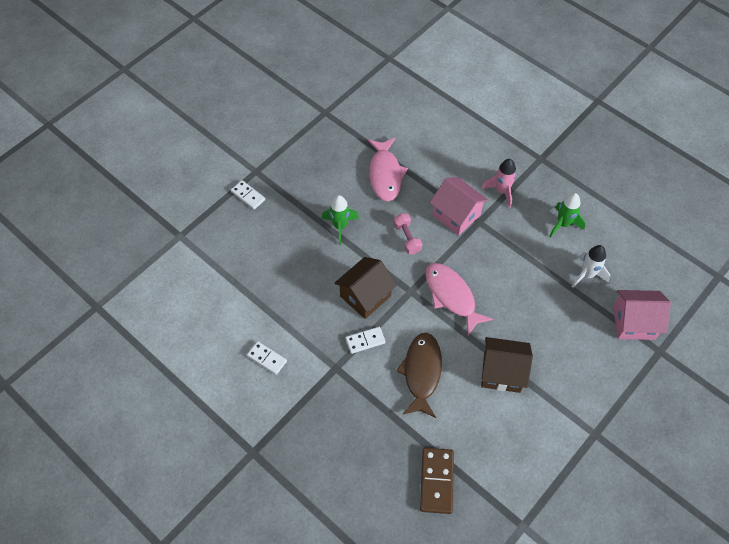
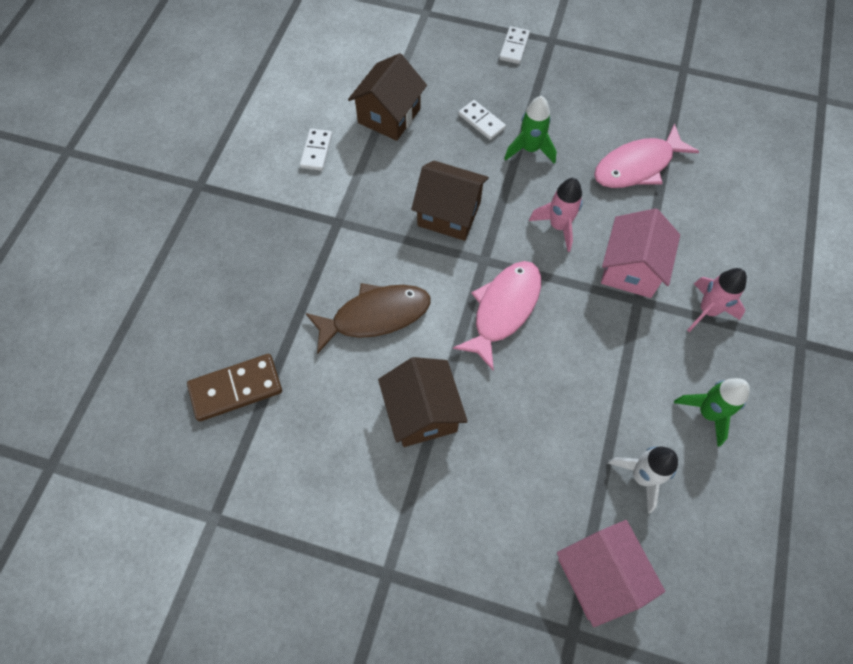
camera: 65 degrees right, 5 degrees up
(262, 298) = (389, 116): none -> brown house
(365, 341) = (388, 238): white domino -> white domino (481, 121)
(407, 238) = (558, 226): pink dumbbell -> pink rocket

